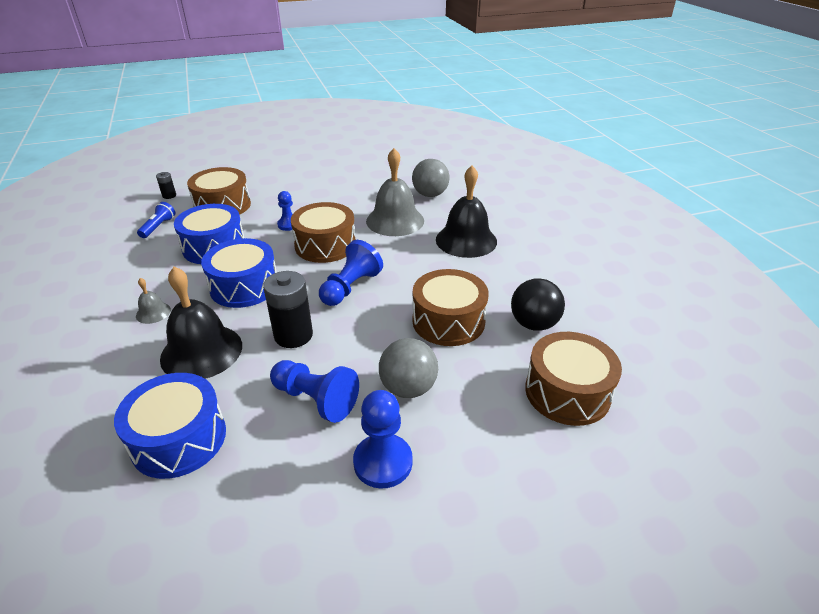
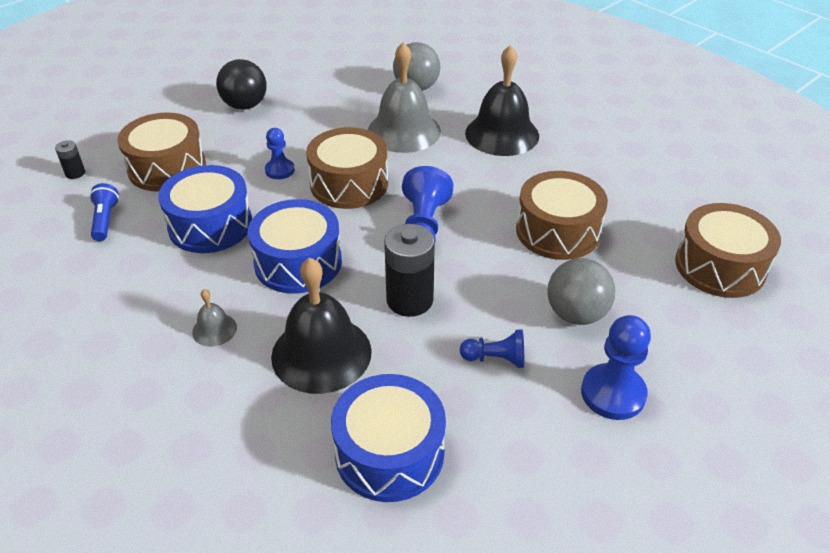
camera: 25 degrees left, 5 degrees up
(315, 400) = (496, 359): blue pawn -> blue pawn, size x0.61
(534, 324) = (640, 208): black ball -> black ball (245, 105)

